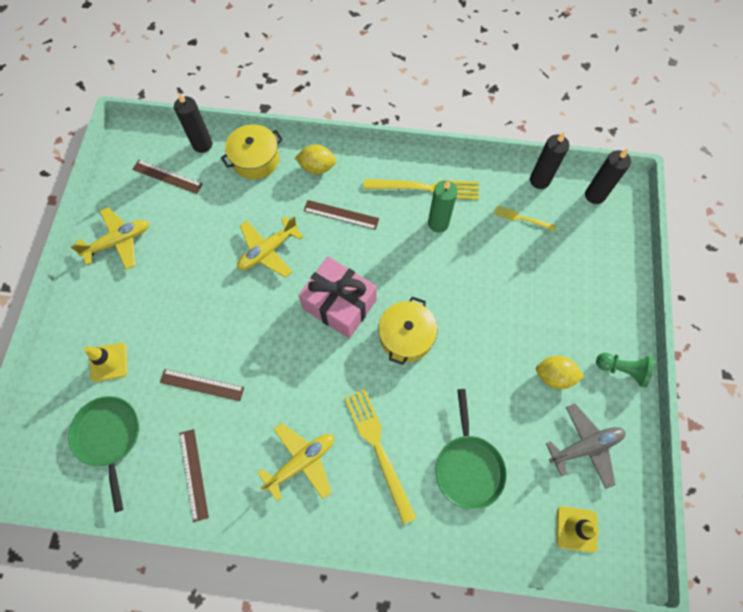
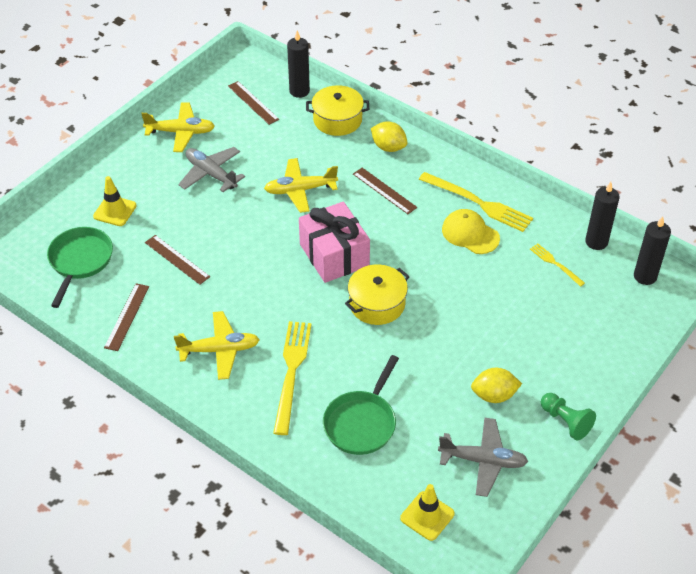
camera: 30 degrees right, 20 degrees down
(176, 274) = (211, 174): none -> grey plane
(438, 223) = (470, 234): green candle -> yellow cap
(554, 376) = (494, 395): yellow lemon -> yellow lemon turned 45 degrees counterclockwise

